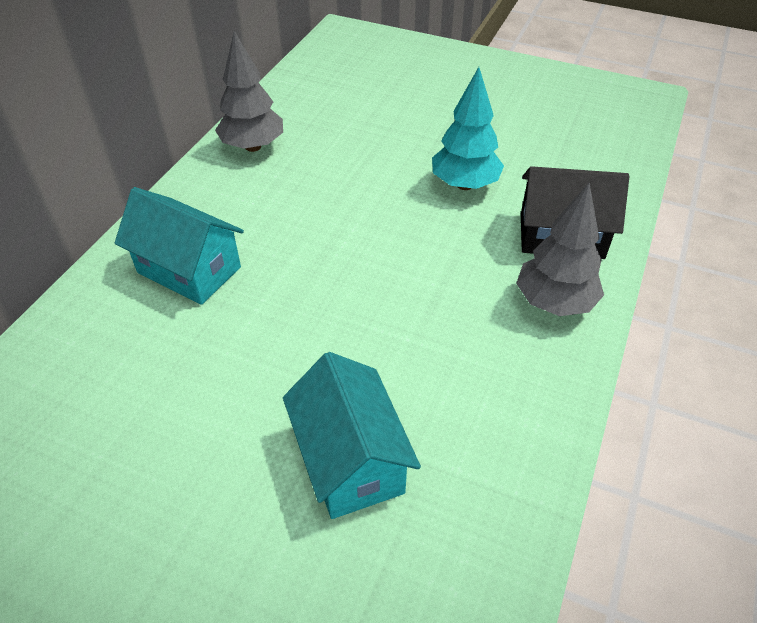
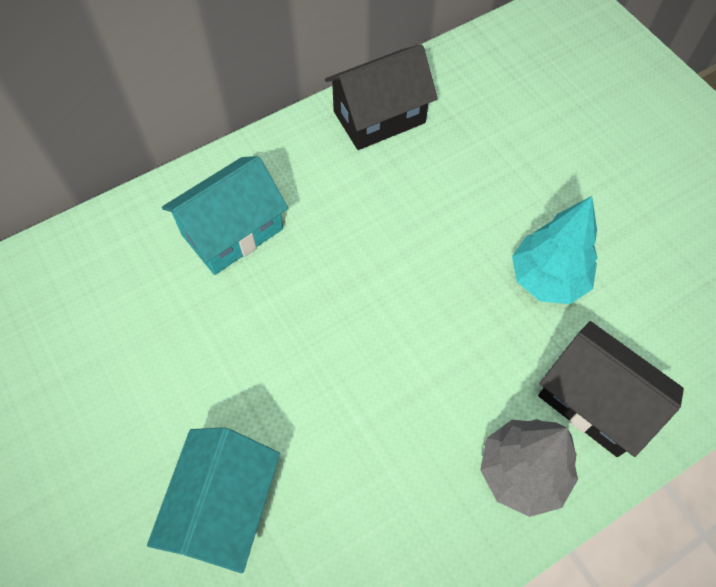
camera: 35 degrees right, 15 degrees up
(189, 270) = (232, 232): turquoise house -> turquoise house turned 75 degrees clockwise
(253, 146) = (379, 117): grey tree -> black house

